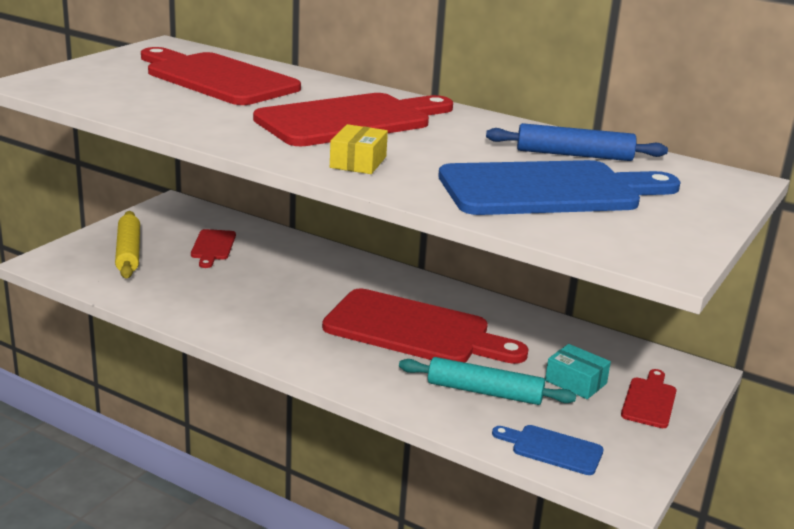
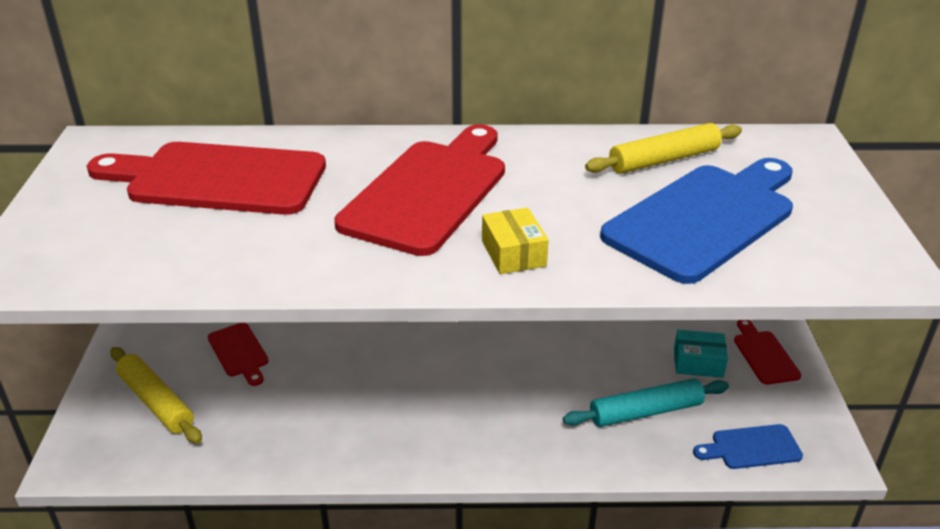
camera: 30 degrees left, 10 degrees up
(414, 330) = (525, 368): red cutting board -> none
(574, 155) = (664, 159): blue rolling pin -> yellow rolling pin

